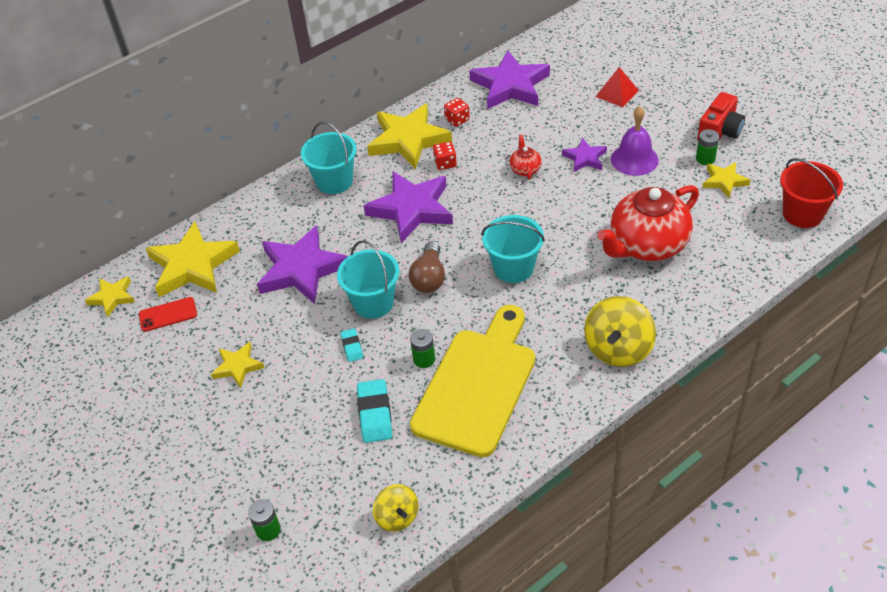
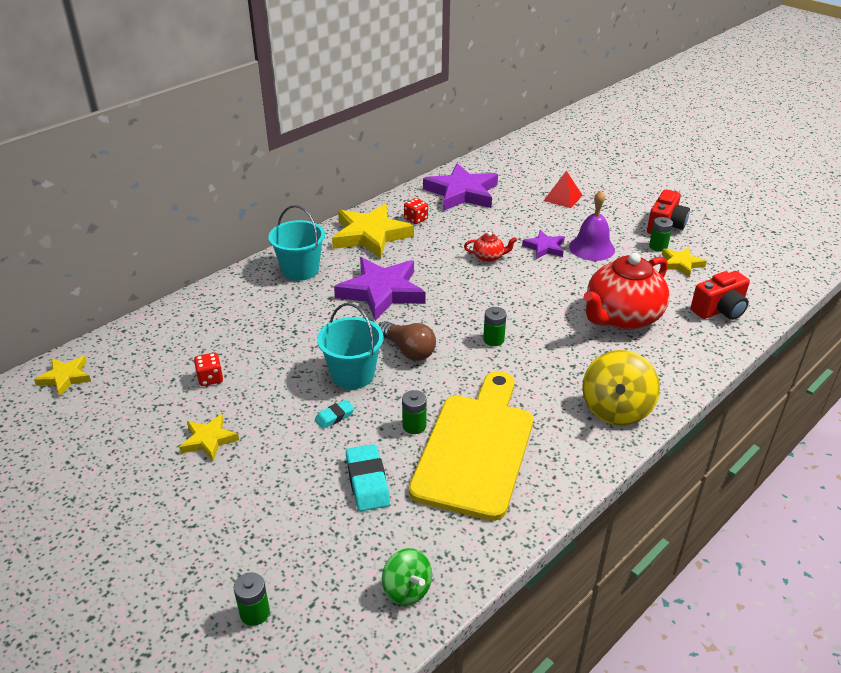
camera: 10 degrees left, 10 degrees down
(168, 314) = (128, 392): red phone -> none
(192, 265) = (155, 346): yellow star -> none
(301, 269) = (273, 346): purple star -> none
(352, 347) = (334, 416): turquoise eraser -> turquoise eraser turned 75 degrees clockwise
(397, 517) = (407, 589): yellow spinning top -> green spinning top
(429, 277) = (408, 350): brown light bulb -> brown light bulb turned 45 degrees counterclockwise
(445, 163) = (410, 254): red dice -> red dice (210, 378)
(513, 268) = (493, 339): turquoise bucket -> green battery
(525, 169) = (489, 257): red teapot -> red teapot turned 105 degrees clockwise
(750, 239) = (719, 310): none -> red camera
(802, 214) = (762, 288): red bucket -> none

